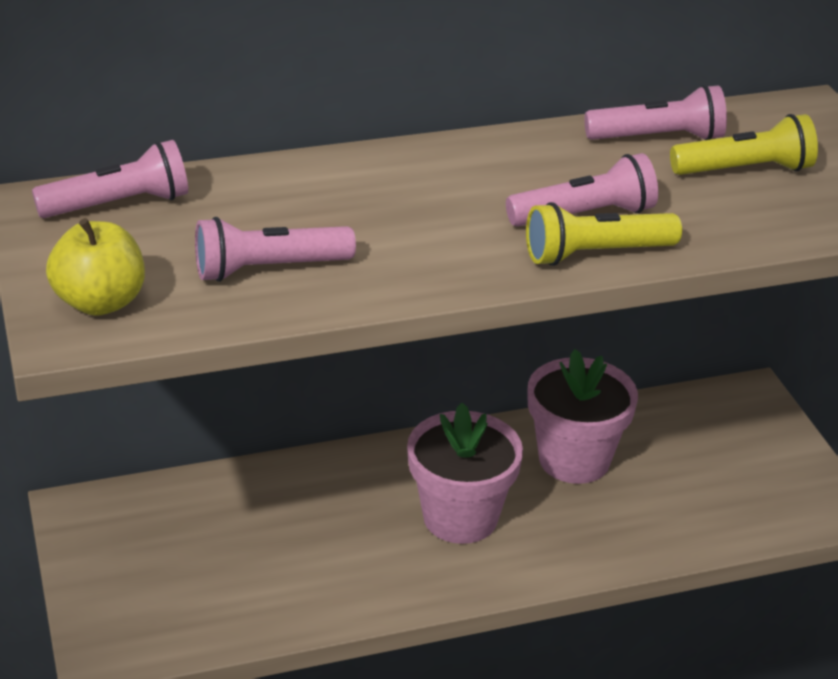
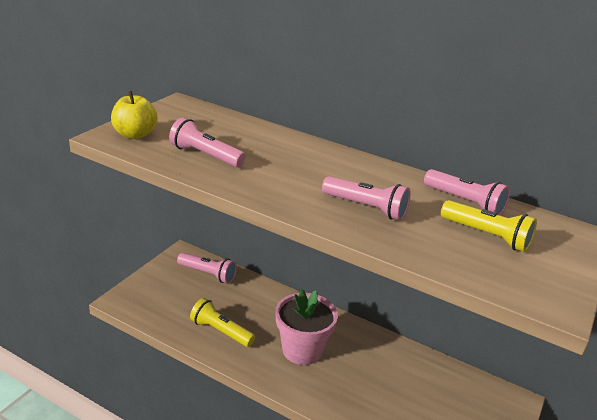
camera: 45 degrees right, 5 degrees down
(118, 204) = (202, 115): pink flashlight -> pink flashlight (208, 274)
(574, 460) = (383, 364): pink flower pot -> none
(596, 254) = (341, 222): yellow flashlight -> yellow flashlight (221, 331)

